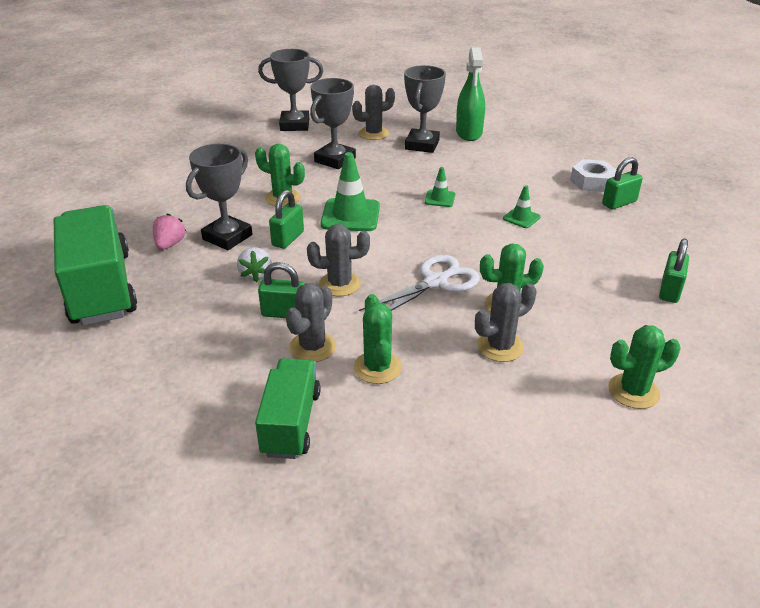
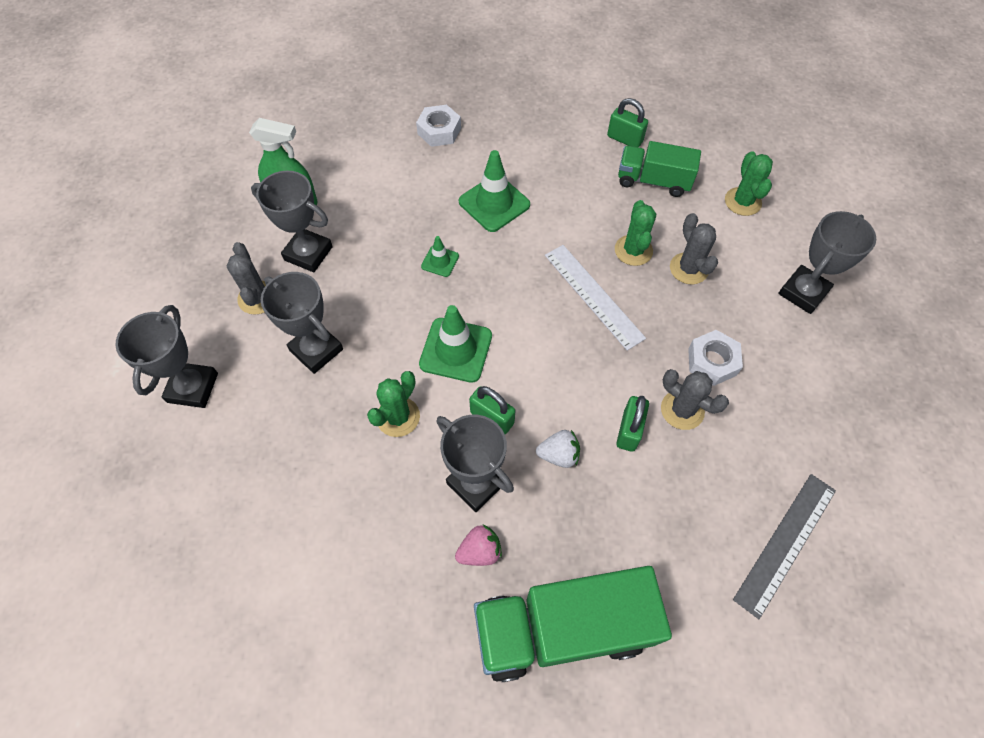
camera: 80 degrees left, 25 degrees up
(162, 426) = (786, 543): none -> grey ruler
(170, 244) = (480, 551): pink strawberry -> pink strawberry turned 135 degrees clockwise
(291, 423) = (779, 436): green truck -> green truck (653, 181)
(340, 284) = (586, 376): grey cactus -> none
(377, 367) = (712, 361): green cactus -> white nut
(435, 282) = (593, 296): white scissors -> white ruler
(507, 449) = (803, 292): none -> grey trophy
(521, 218) = (494, 203): green traffic cone -> green traffic cone, size x1.89
(619, 203) = (484, 125): green padlock -> none

